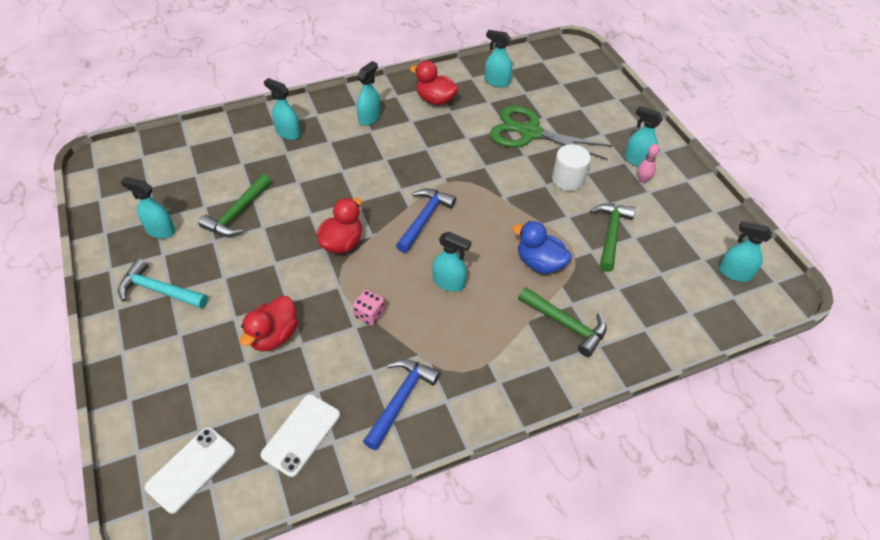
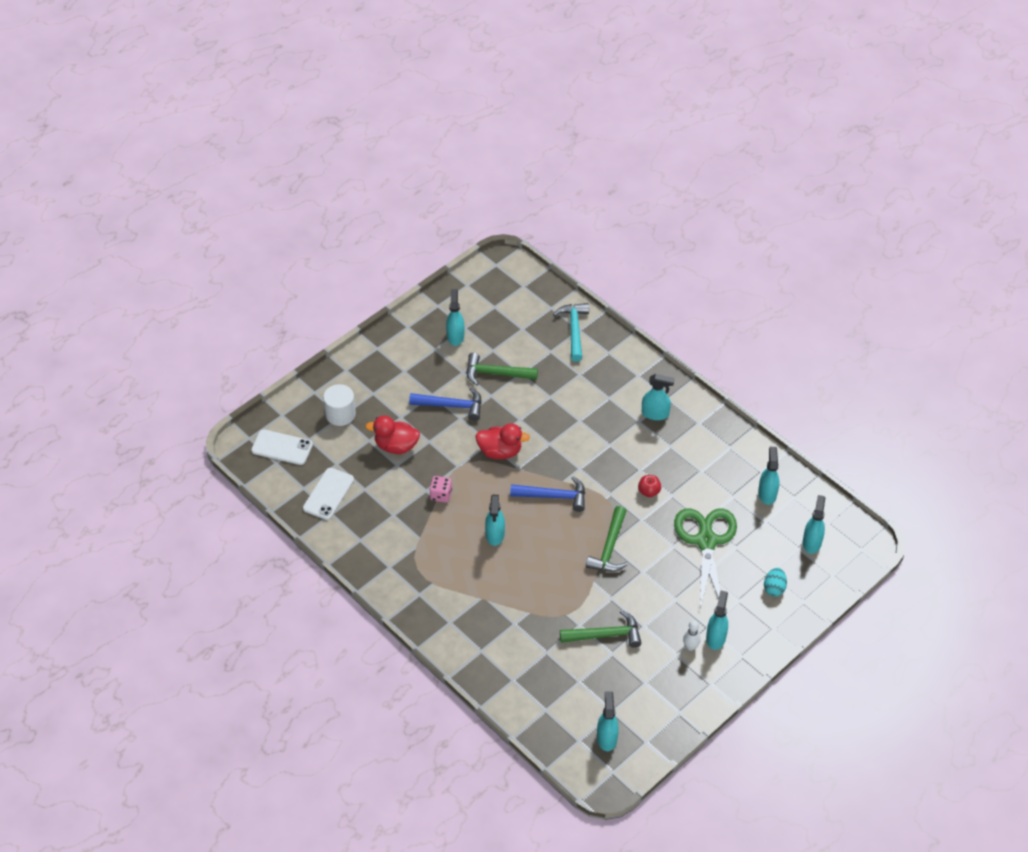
camera: 70 degrees right, 0 degrees up
(159, 290) = (402, 363): turquoise hammer -> turquoise hammer (574, 330)
(288, 133) = (602, 365): turquoise spray bottle -> turquoise spray bottle (812, 542)
(301, 434) = (328, 494): white phone -> white phone turned 75 degrees counterclockwise
(400, 399) = (378, 539): blue hammer -> blue hammer (451, 405)
(435, 100) = (709, 453): red duck -> none
(455, 150) = (649, 491): none -> red apple
(539, 263) = (546, 590): blue duck -> none
(566, 324) = (491, 624): green hammer -> green hammer (609, 548)
(568, 179) = (658, 587): white cylinder -> white cylinder (340, 414)
(597, 109) = (774, 588): none -> turquoise egg
(642, 180) = (690, 647): pink bowling pin -> white bowling pin

